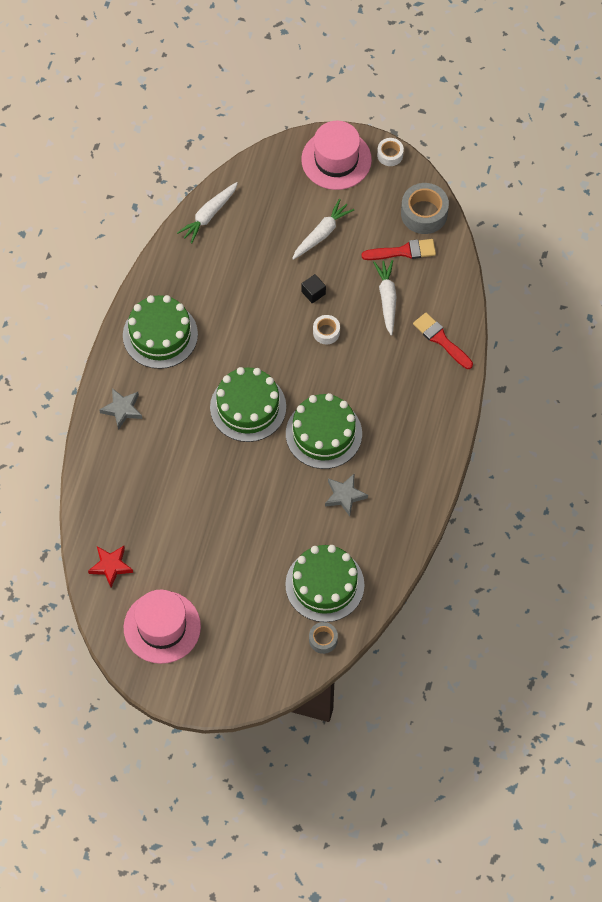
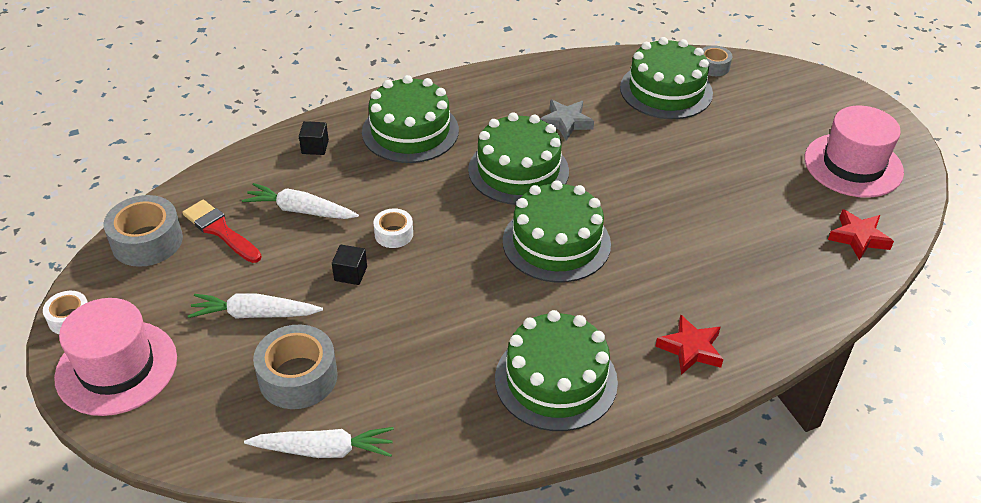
camera: 130 degrees left, 20 degrees down
(122, 409) = (690, 349): grey star -> red star
(262, 229) = (298, 377): none -> grey tape
(387, 299) = (300, 210): white carrot -> white carrot turned 60 degrees clockwise
(412, 401) = (410, 131): none -> green cake
(441, 340) = (315, 147): red brush -> black cube

